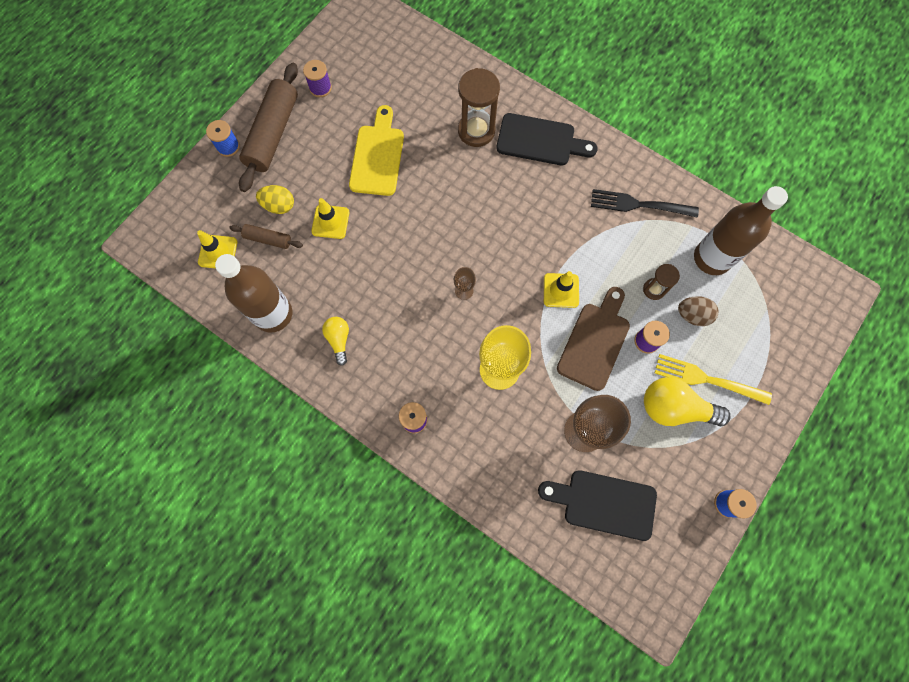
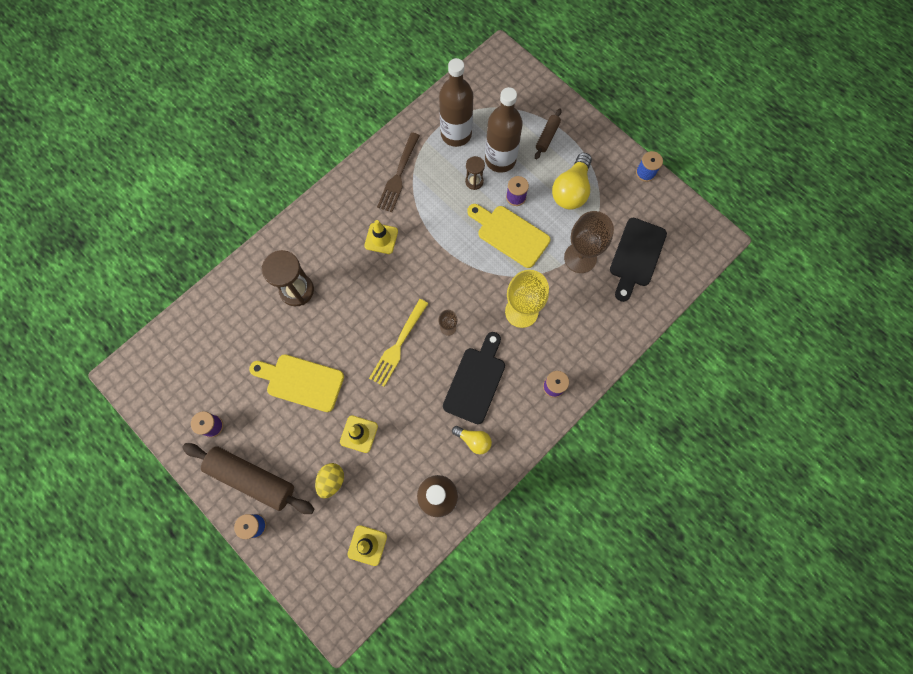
camera: 80 degrees left, 0 degrees up
(268, 239) = (364, 495): brown rolling pin -> brown rolling pin (547, 137)
(339, 340) = (473, 440): yellow light bulb -> yellow light bulb turned 150 degrees counterclockwise
(540, 141) = (320, 239): black cutting board -> black cutting board (476, 381)
(561, 290) = (462, 251): yellow traffic cone -> yellow traffic cone (381, 238)
(595, 341) = (510, 234): brown cutting board -> yellow cutting board
(639, 205) = (398, 174): black fork -> brown fork
(692, 315) = (500, 159): brown egg -> brown bottle
(707, 379) = (552, 162): yellow fork -> yellow fork (398, 344)

